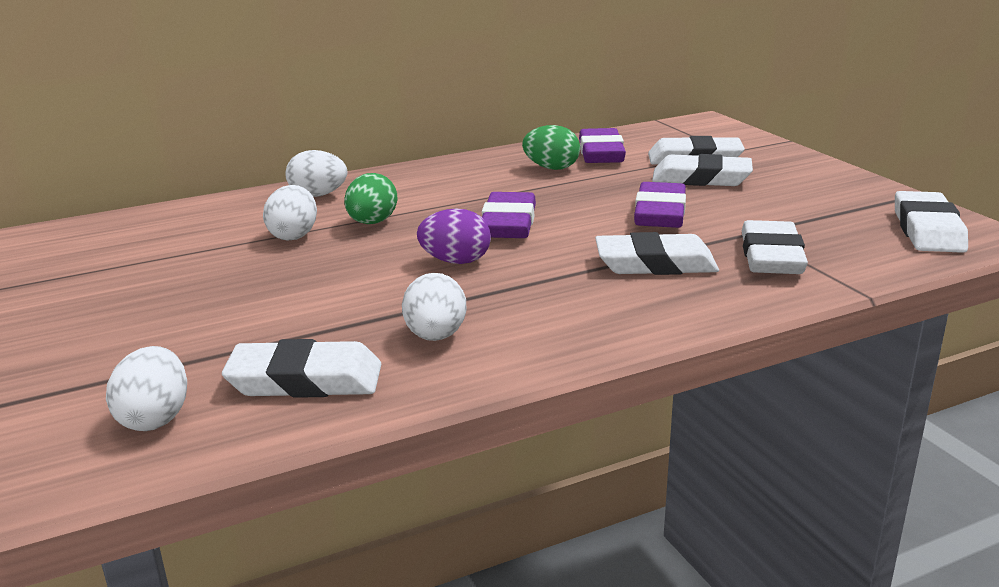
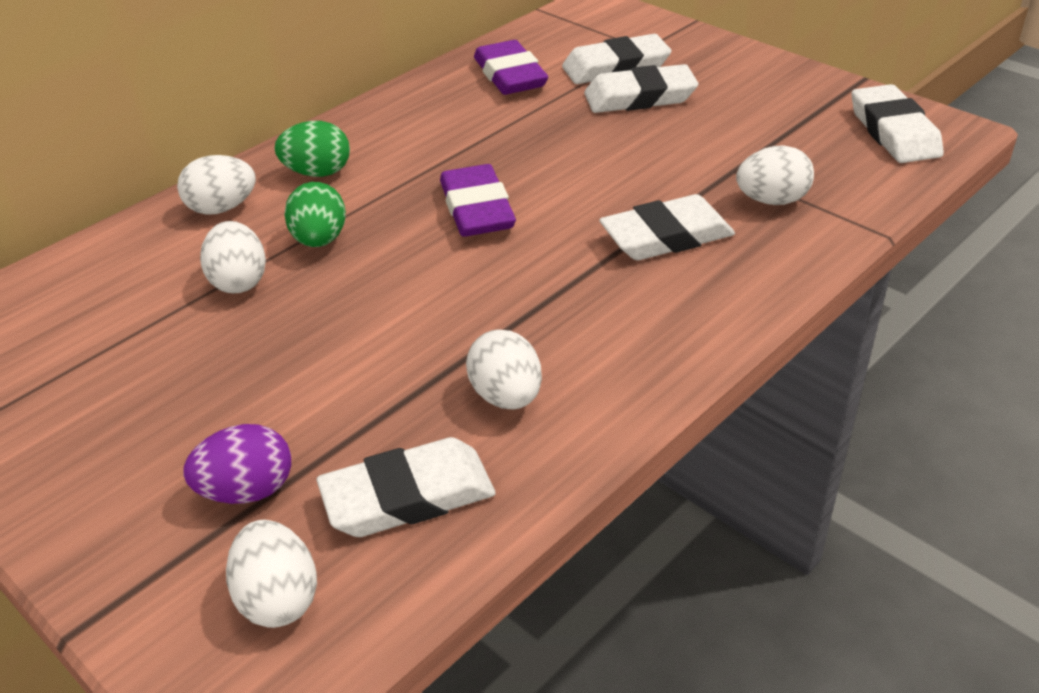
camera: 20 degrees left, 15 degrees up
(456, 261) = (456, 280): purple egg -> purple egg (247, 490)
(551, 168) = (470, 110): green egg -> green egg (317, 172)
(660, 213) = (628, 159): purple eraser -> none
(771, 256) = (772, 200): white eraser -> white egg

